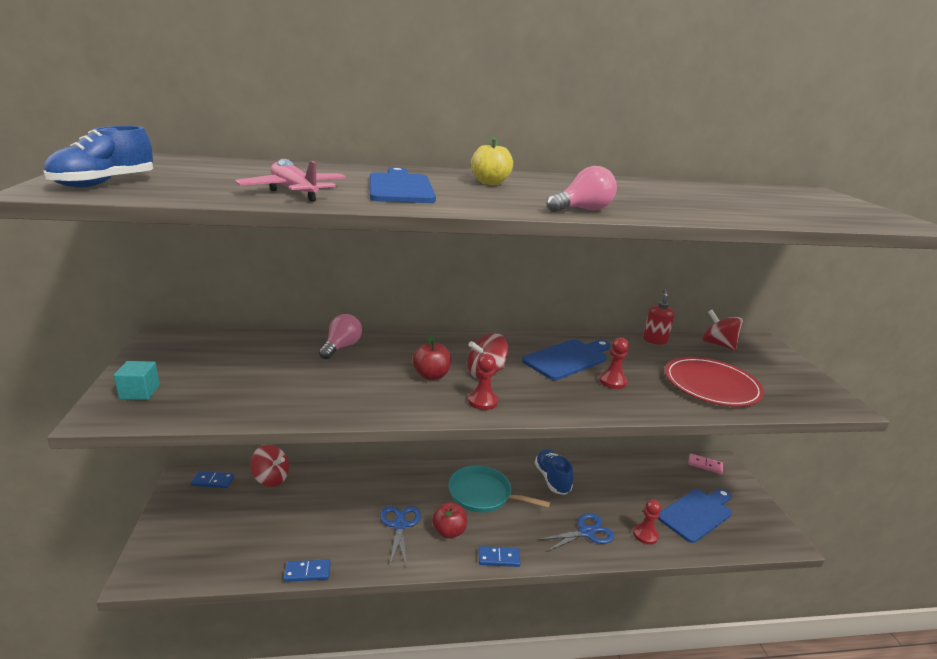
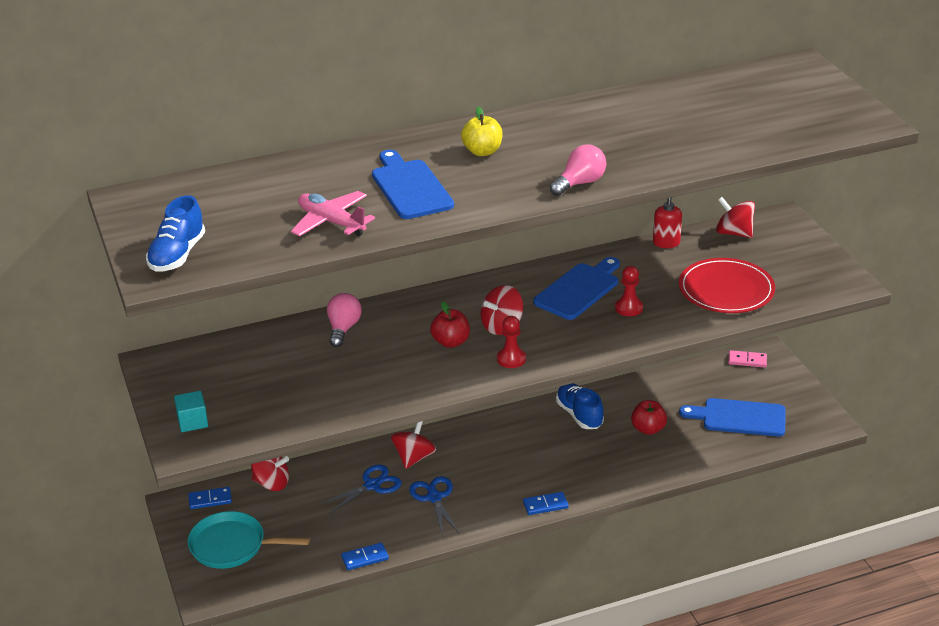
camera: 10 degrees left, 10 degrees up
(399, 484) = (414, 457): none -> red spinning top
(449, 531) = (487, 492): red apple -> red apple (648, 429)
(483, 494) = (509, 448): turquoise pan -> turquoise pan (231, 546)
(586, 532) = (627, 462): blue scissors -> blue scissors (372, 485)
(645, 535) = (687, 451): red pawn -> none
(697, 514) = (739, 418): blue cutting board -> blue cutting board turned 120 degrees counterclockwise

